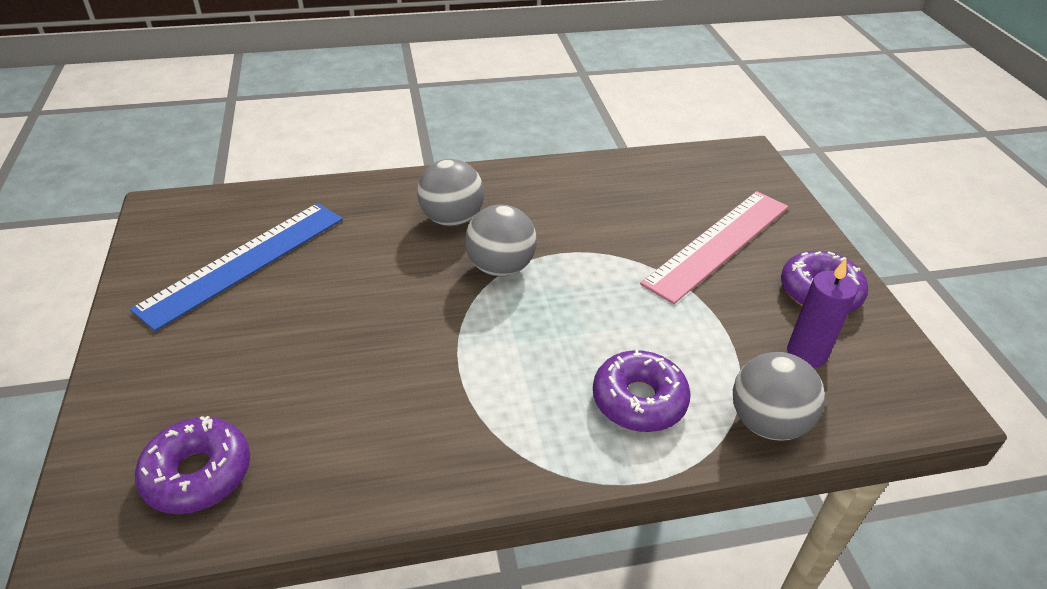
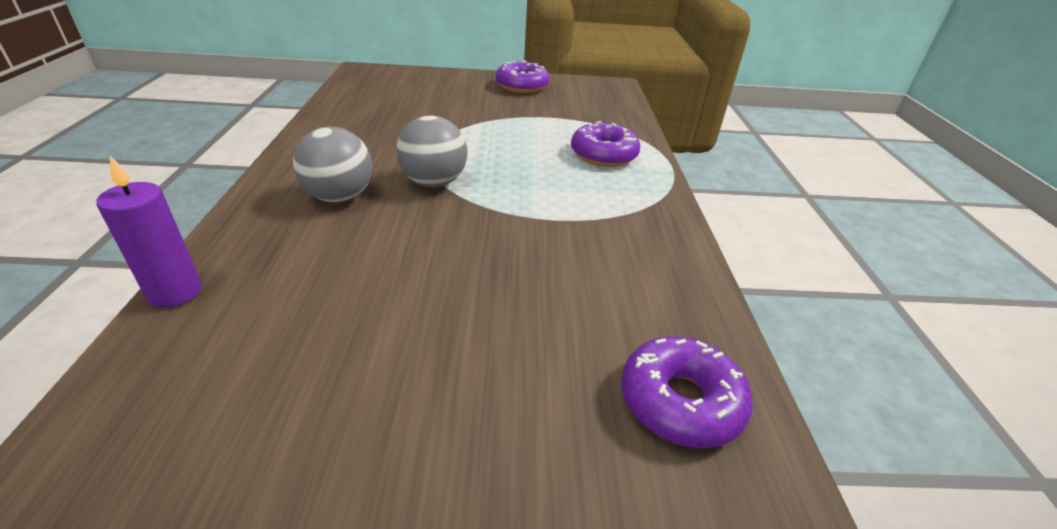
camera: 80 degrees left, 5 degrees down
(244, 262) = (303, 366): blue ruler -> none
(718, 244) = (458, 100): pink ruler -> none
(767, 422) = (626, 123): grey ball -> none
(806, 353) = (573, 101): purple candle -> purple candle (175, 292)

